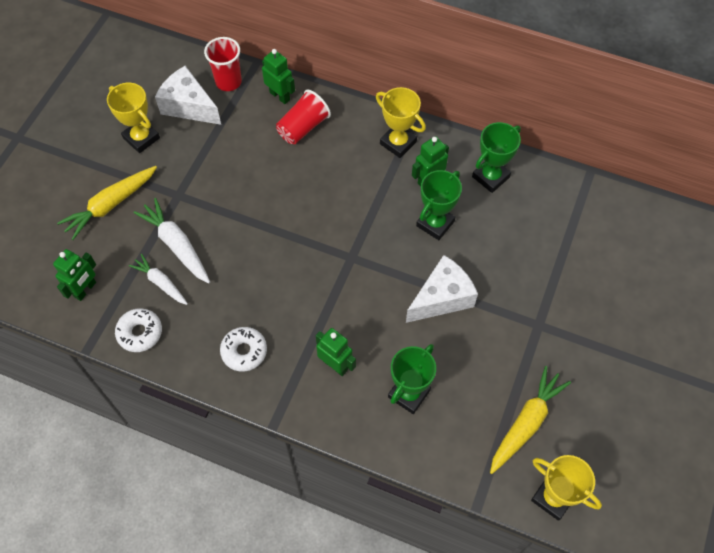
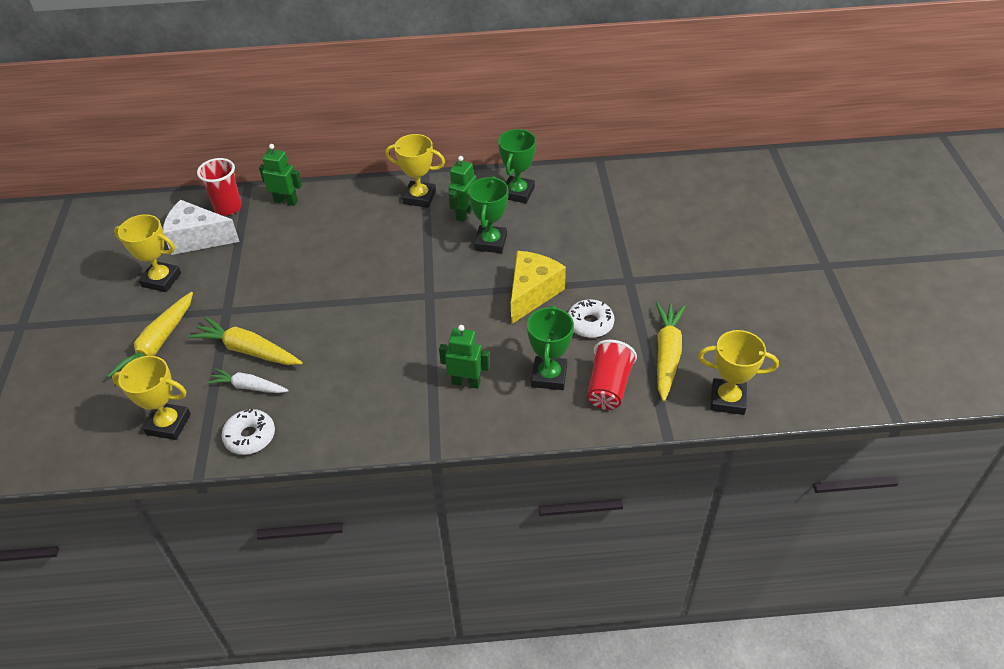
camera: 25 degrees left, 15 degrees down
(85, 290) = (168, 424): green robot -> yellow trophy
(177, 245) = (248, 350): white carrot -> yellow carrot
(244, 351) = (369, 408): white donut -> white donut (590, 324)
(303, 127) = (323, 216): red cup -> red cup (608, 387)
(442, 298) = (532, 293): white cheese -> yellow cheese

